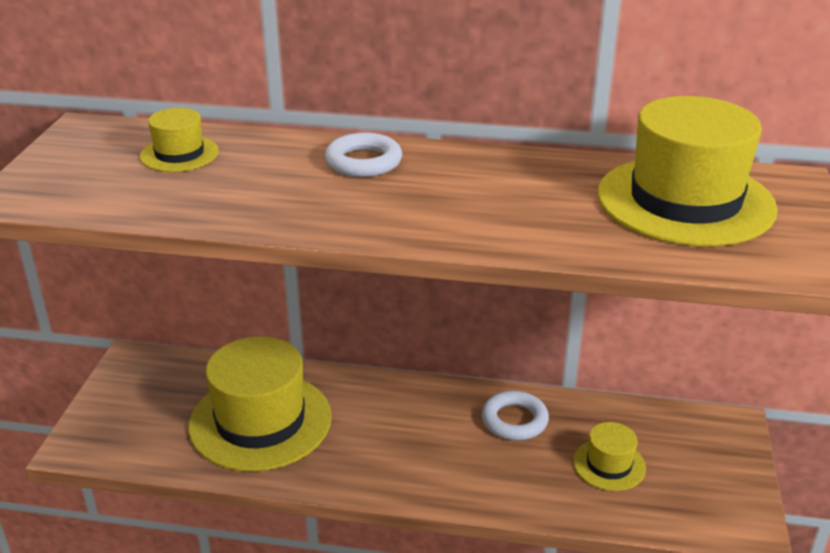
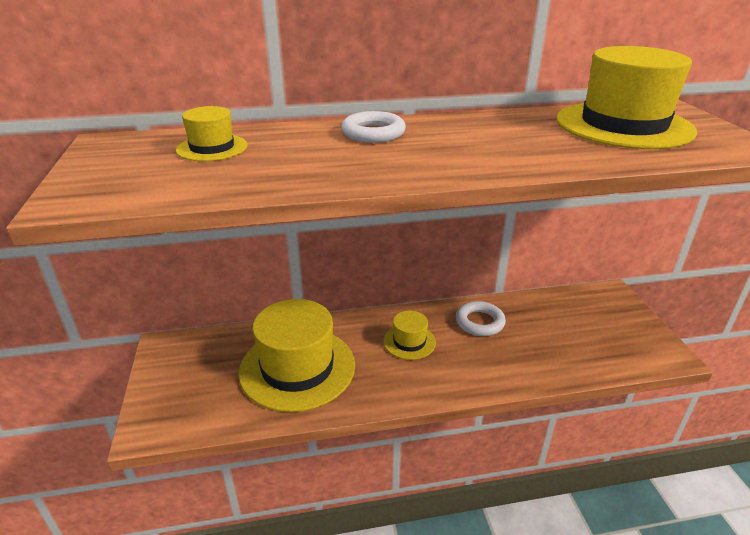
camera: 20 degrees left, 0 degrees up
(609, 465) = (559, 336): yellow hat -> yellow hat (409, 341)

